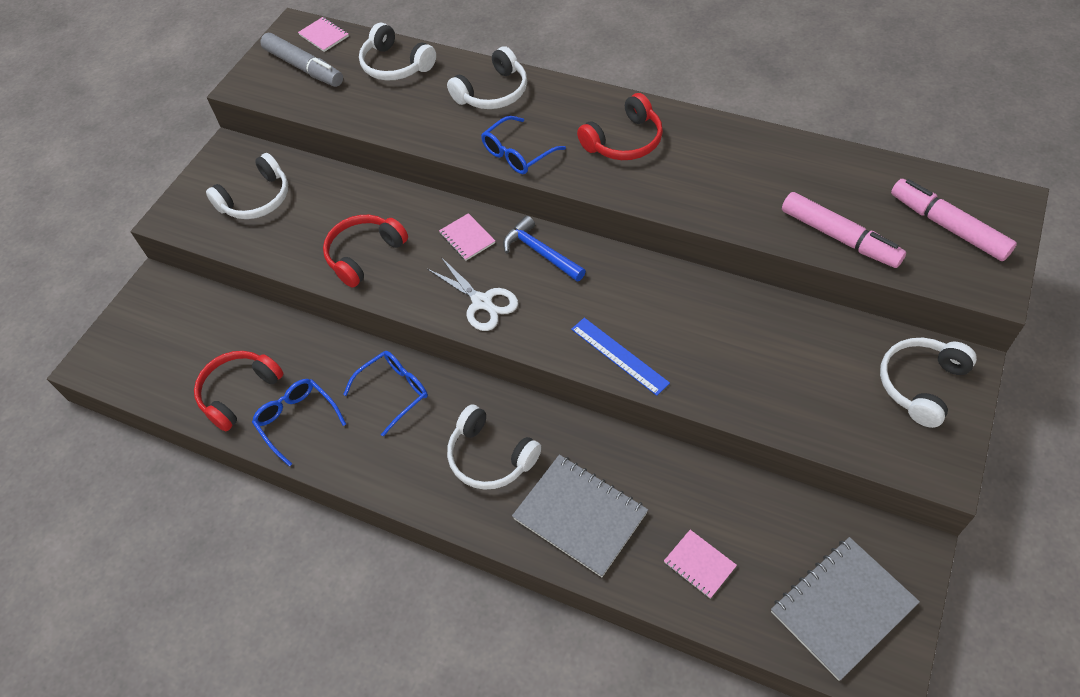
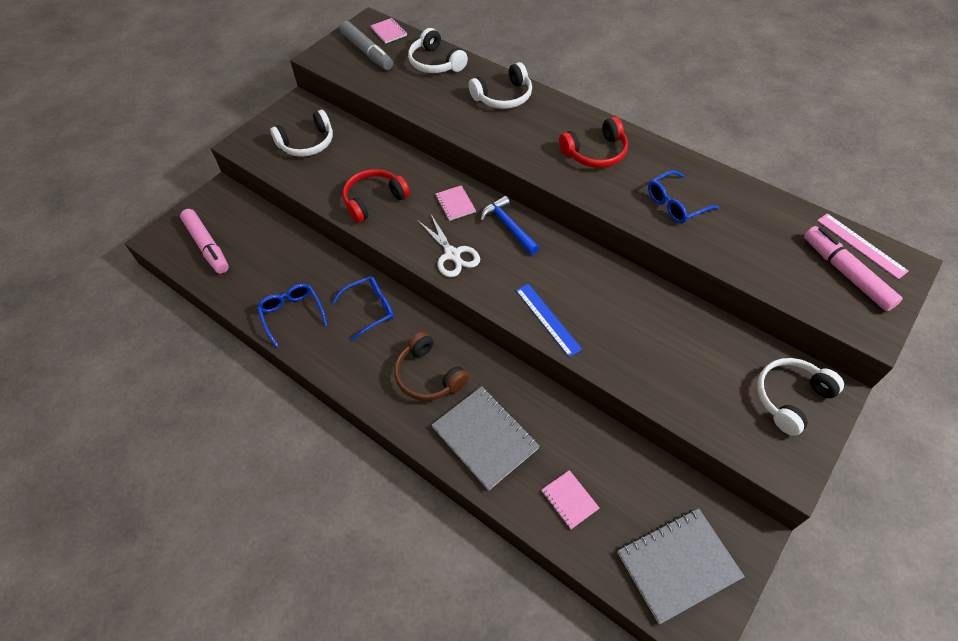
camera: 10 degrees right, 0 degrees up
(239, 392) = (256, 284): red headphones -> none
(490, 457) = (428, 375): white headphones -> brown headphones
(517, 154) = (508, 146): blue glasses -> blue glasses (675, 204)
(839, 237) = (750, 262): pink marker -> pink marker (207, 245)
(956, 190) = (861, 245): none -> pink ruler

